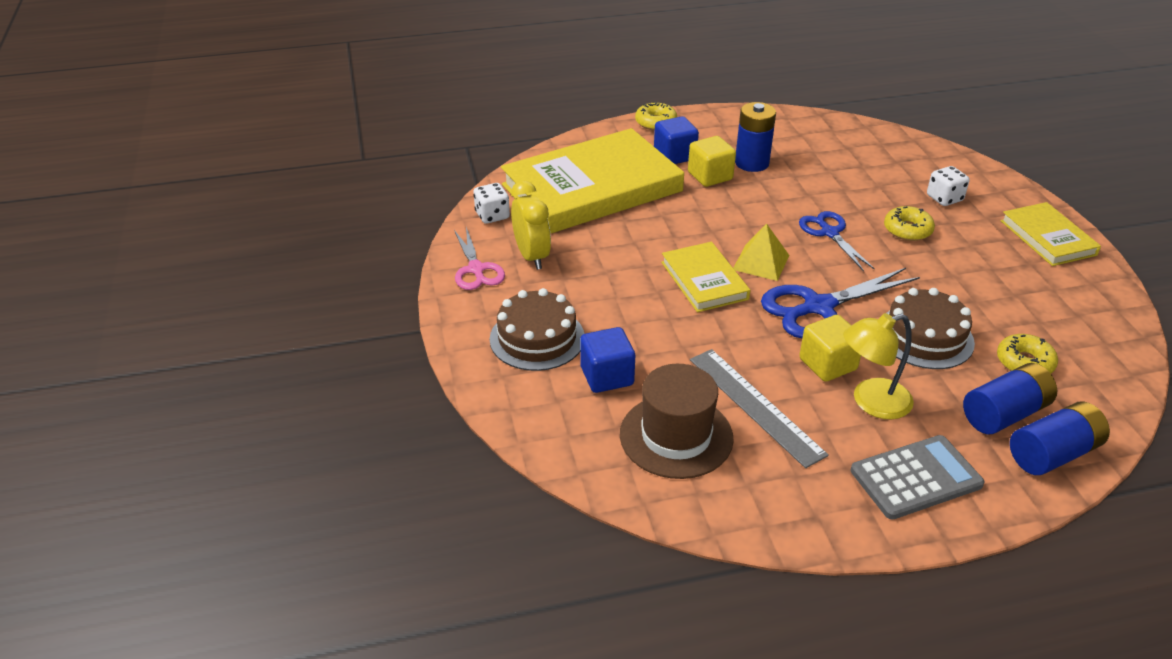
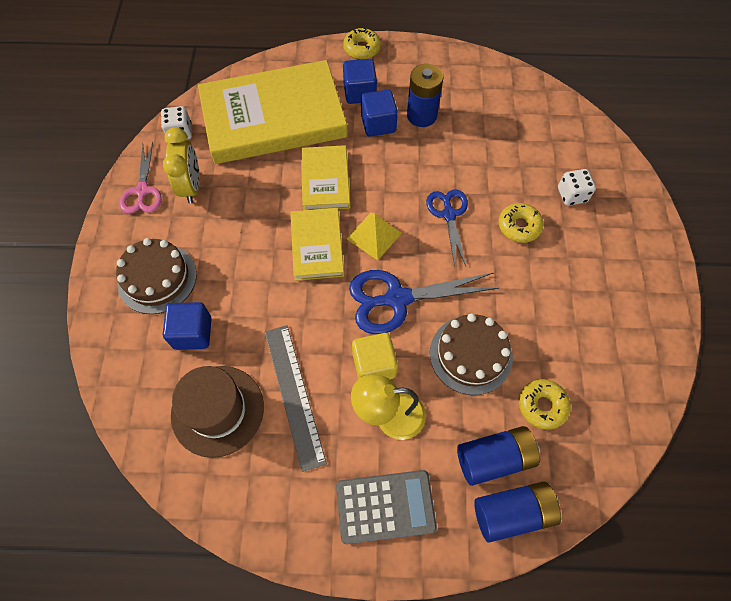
camera: 15 degrees right, 25 degrees up
(710, 176) = (378, 124): yellow cube -> blue cube
(1047, 238) = (641, 264): yellow book -> yellow book (325, 180)

